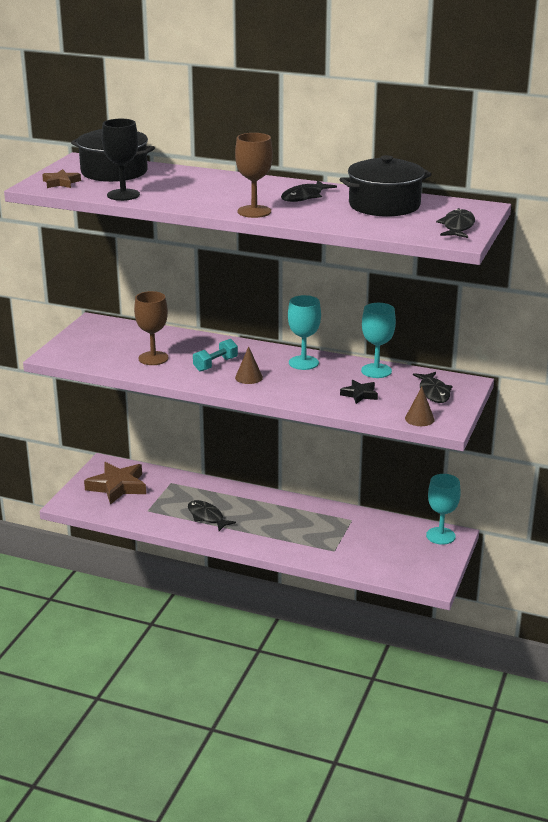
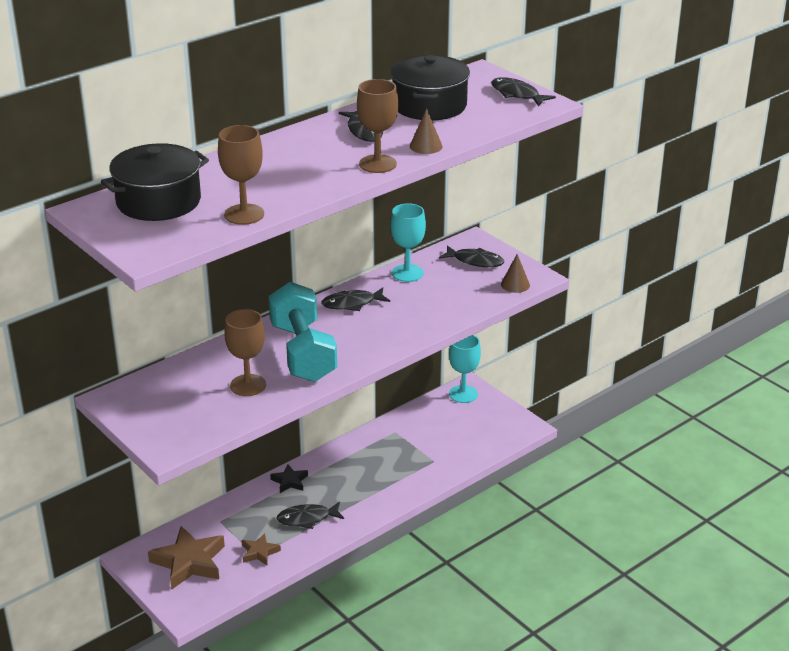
camera: 60 degrees left, 5 degrees up
(61, 182) = (154, 239): brown star -> brown star (259, 552)
(123, 195) = (244, 214): black goblet -> brown goblet
(215, 364) = (303, 352): turquoise dumbbell -> turquoise dumbbell, size x2.12
(249, 377) = (350, 343): brown cone -> brown cone (426, 146)
(303, 363) = (352, 304): turquoise goblet -> black fish
(359, 394) = (444, 297): black star -> black star (289, 481)

